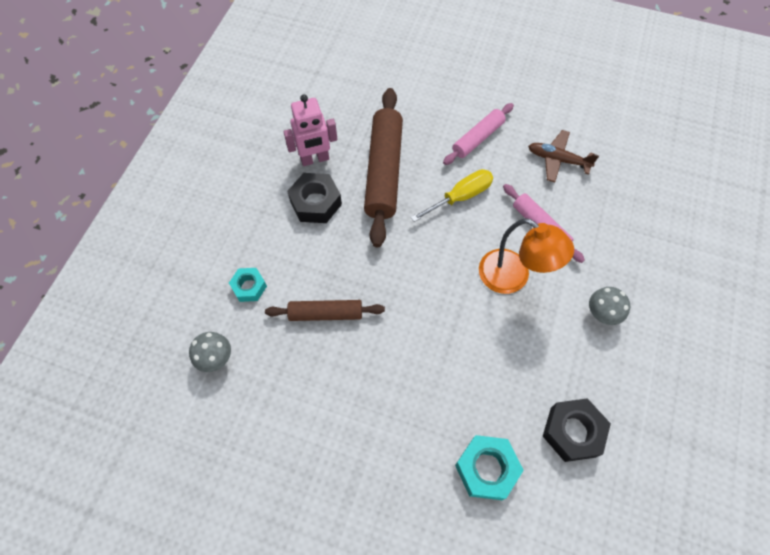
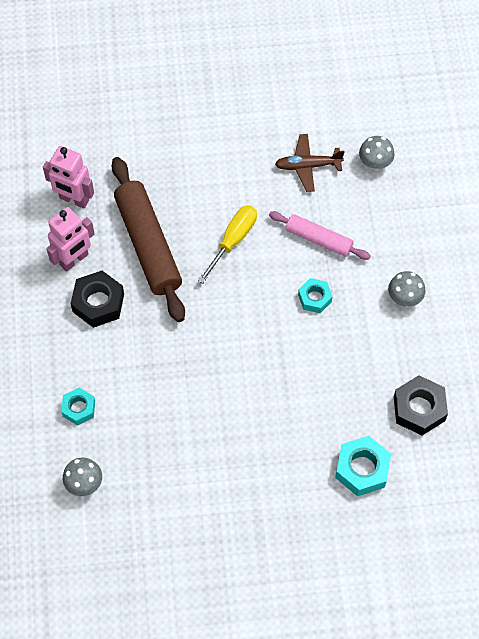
camera: 25 degrees left, 0 degrees up
(326, 314) = (163, 402): brown rolling pin -> none
(341, 112) = (74, 199): none -> pink robot
(478, 138) = (223, 174): pink rolling pin -> none
(513, 278) = (314, 298): orange lamp -> turquoise nut
(622, 180) = (375, 163): none -> grey mushroom

